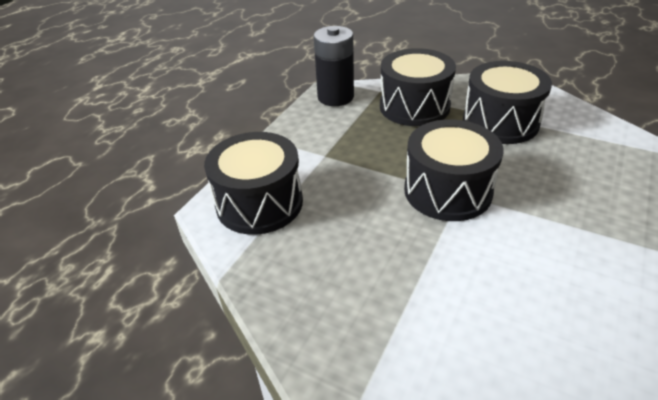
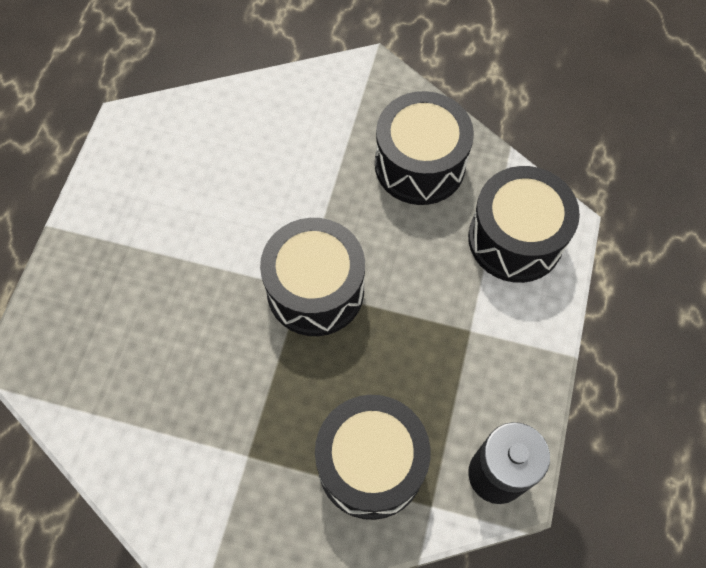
camera: 165 degrees right, 25 degrees up
(500, 122) = (246, 440): black drum -> black drum (420, 165)

